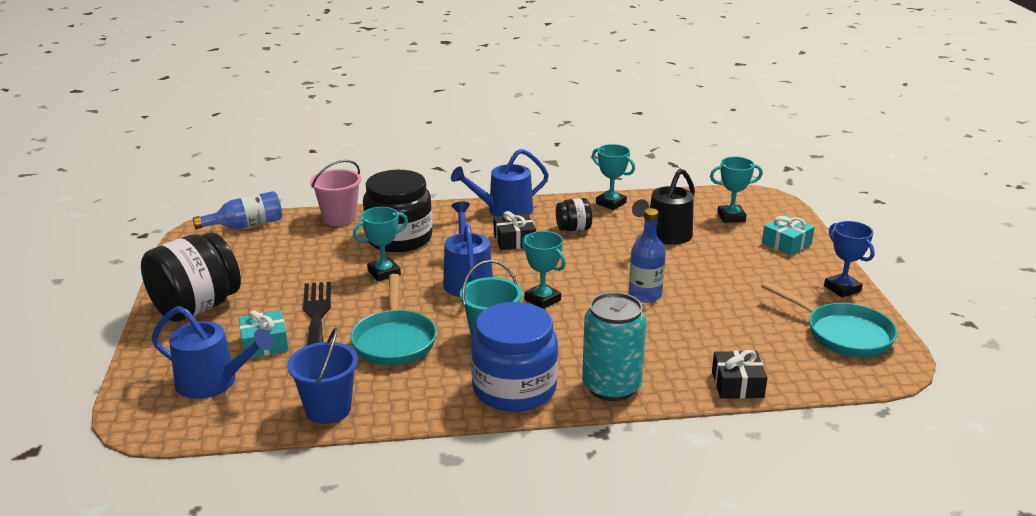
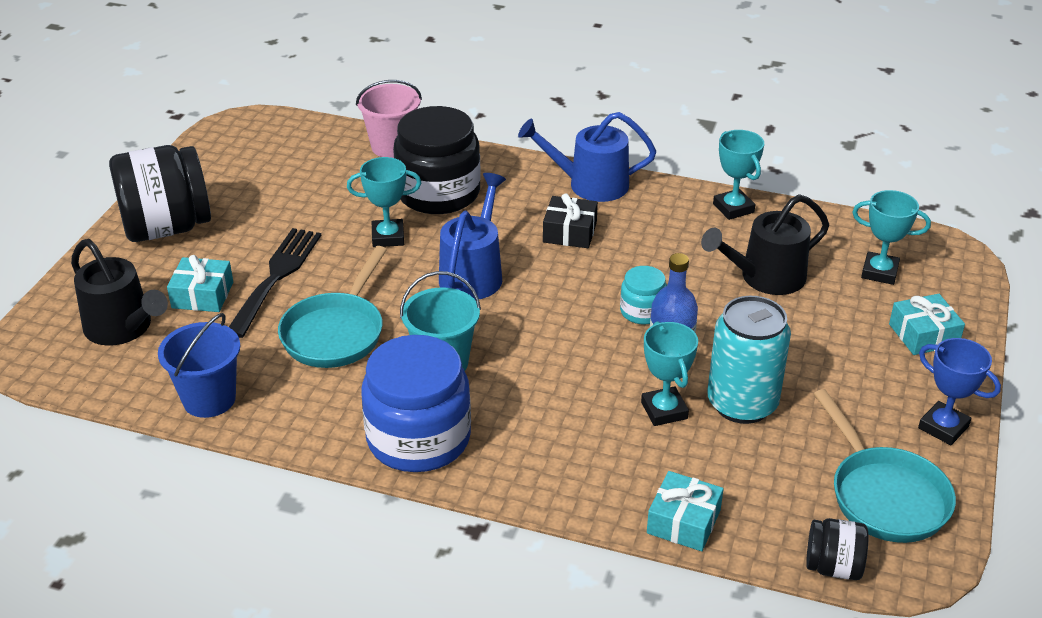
camera: 25 degrees right, 10 degrees up
(213, 382) = (123, 328): blue watering can -> black watering can
(246, 225) = (286, 131): blue bottle -> none
(542, 300) = (540, 327): turquoise trophy -> turquoise trophy (664, 410)
(573, 229) = (655, 235): black jar -> black jar (833, 567)
(603, 273) = (642, 311): none -> turquoise jar
(611, 387) = (529, 473): turquoise can -> turquoise can (742, 404)
(737, 384) = (683, 521): black gift -> turquoise gift
(842, 288) = (943, 427): blue trophy -> blue trophy turned 45 degrees counterclockwise

